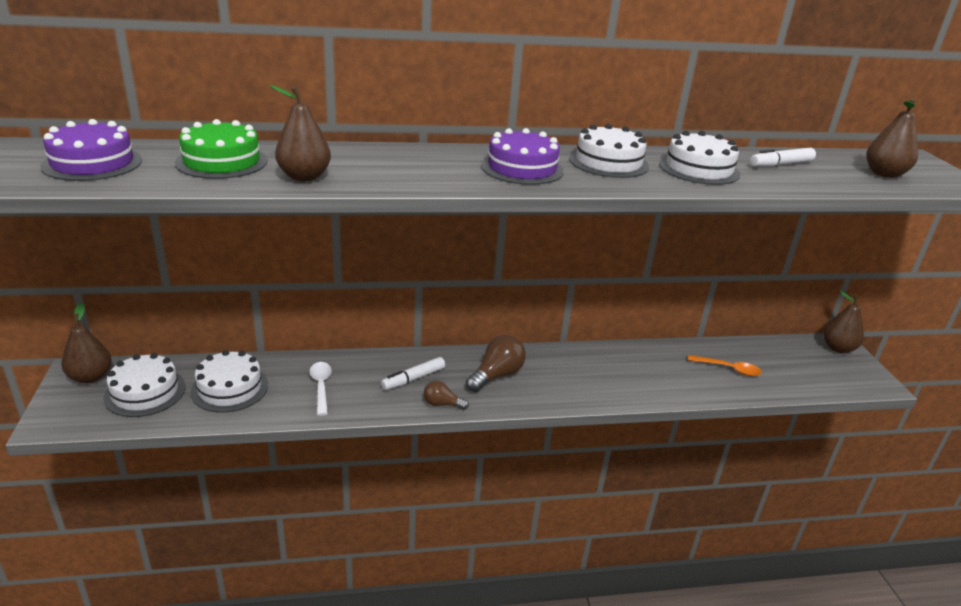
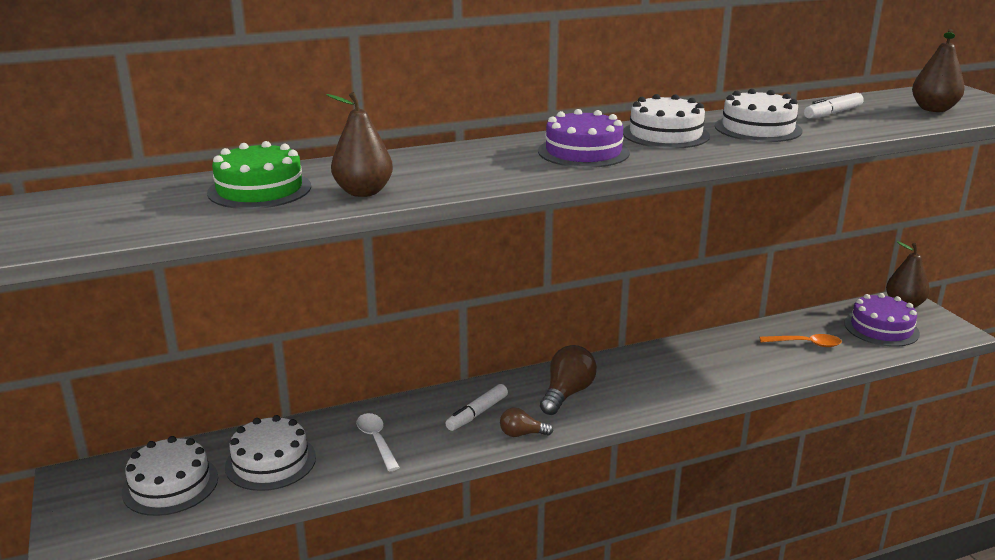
camera: 10 degrees left, 5 degrees down
(90, 377) = (93, 480): brown pear -> none
(92, 163) = (114, 211): purple cake -> purple cake (881, 328)

